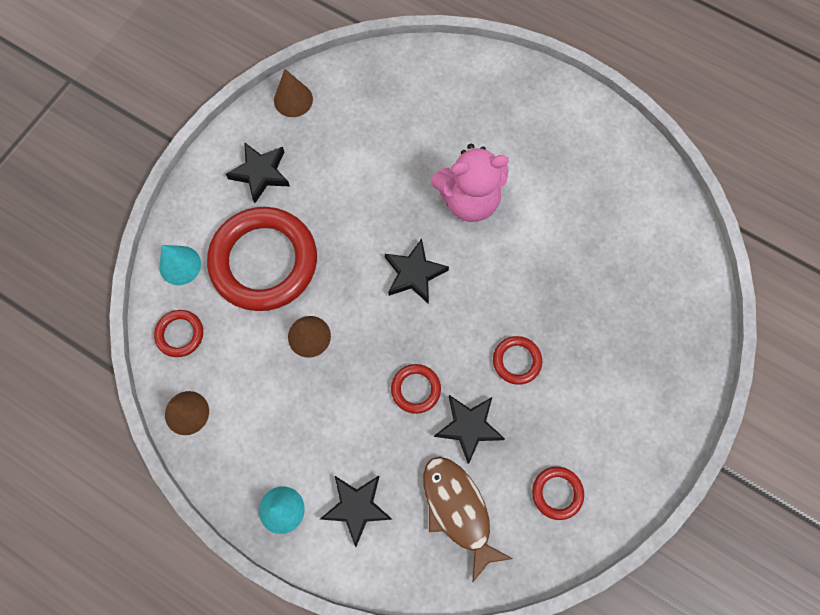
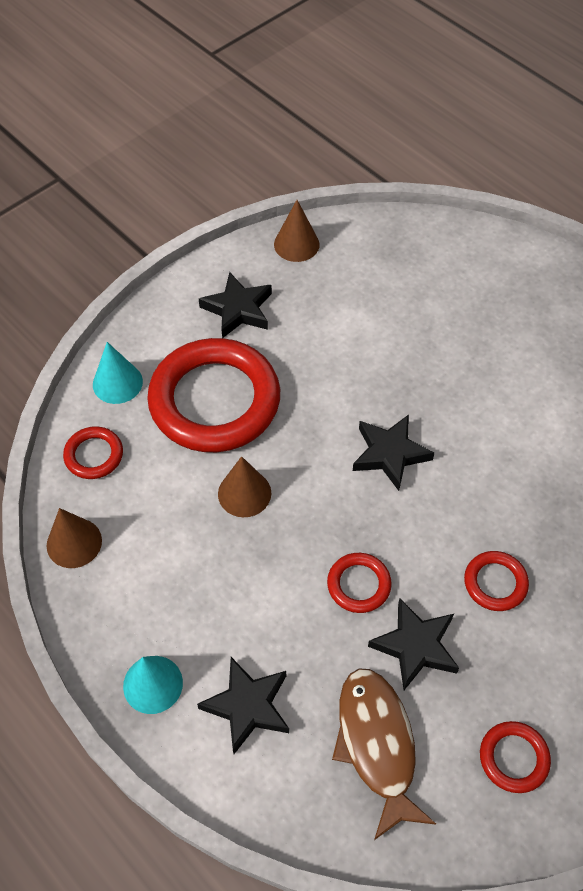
camera: 15 degrees right, 15 degrees down
(469, 200) = (476, 389): pink teddy bear -> none

